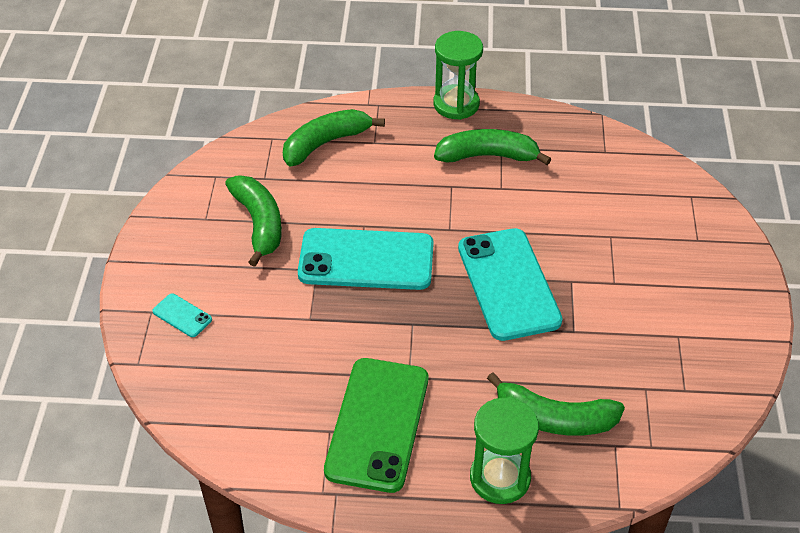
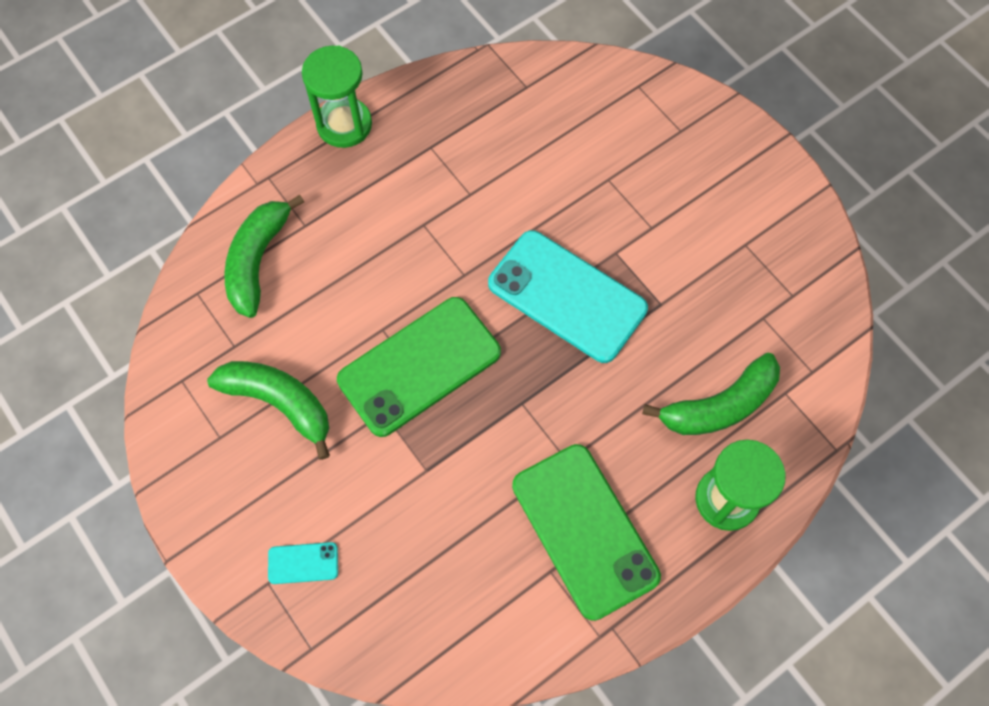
camera: 40 degrees left, 20 degrees up
(366, 260) = (419, 366): turquoise phone -> green phone
(488, 156) = (427, 165): green banana -> none

